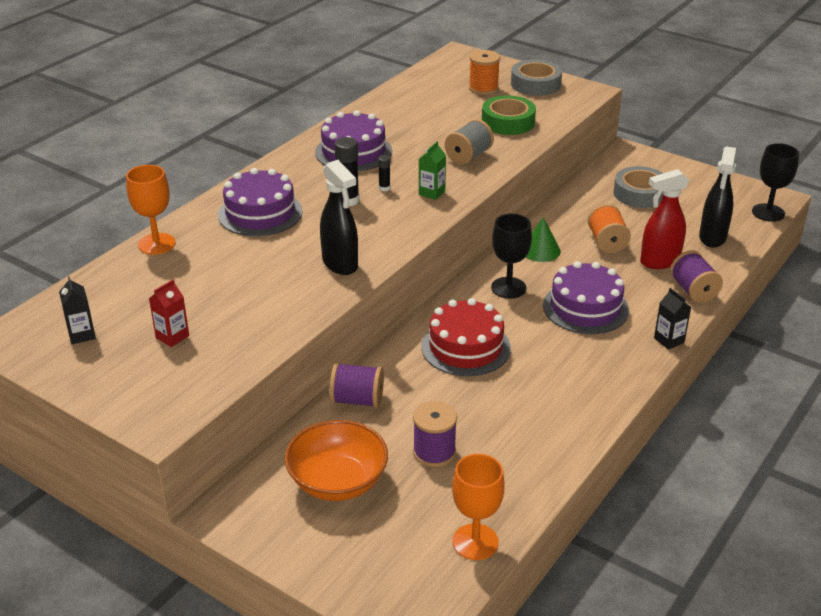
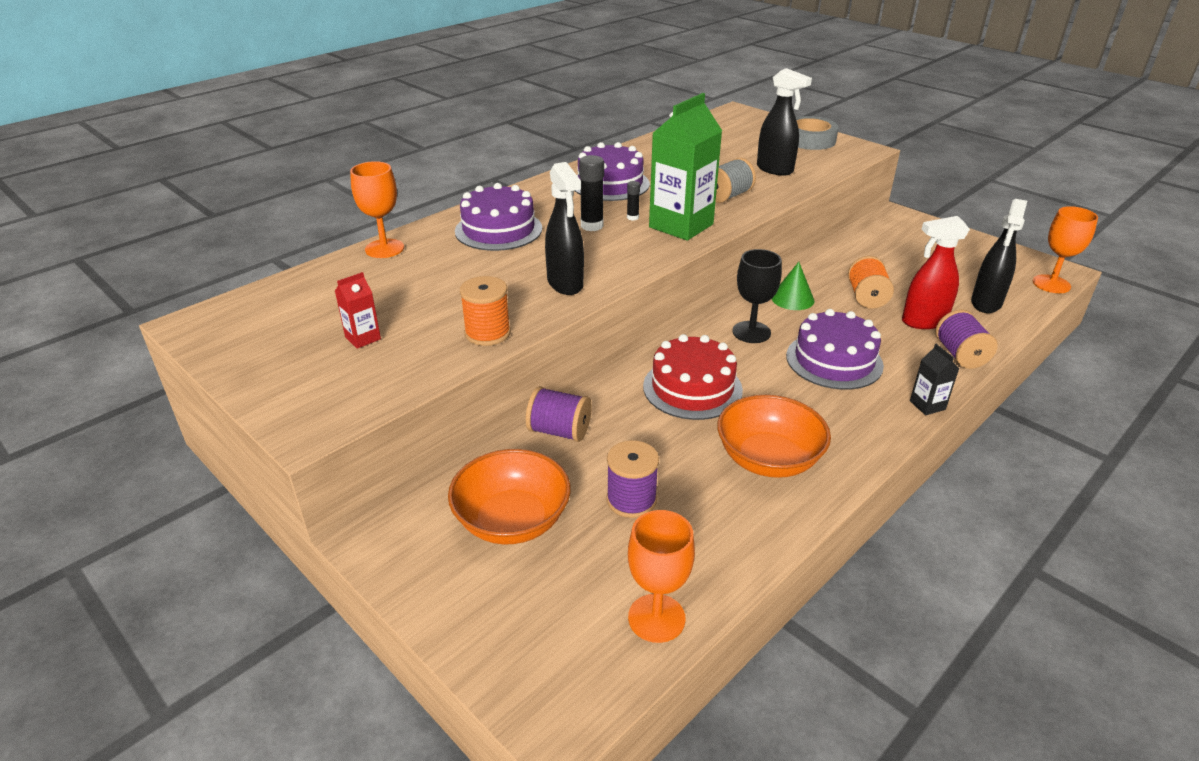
camera: 10 degrees right, 0 degrees up
(81, 335) = (271, 327): black carton -> none
(431, 193) = (681, 226): green carton -> green carton, size x2.22
(483, 88) = (755, 140): orange spool -> orange spool (487, 333)
(508, 122) = (775, 169): green tape -> black spray bottle
(542, 403) = (768, 459): none -> orange bowl
(640, 193) = (908, 254): grey tape -> none
(768, 212) = (1051, 284): black goblet -> orange goblet

